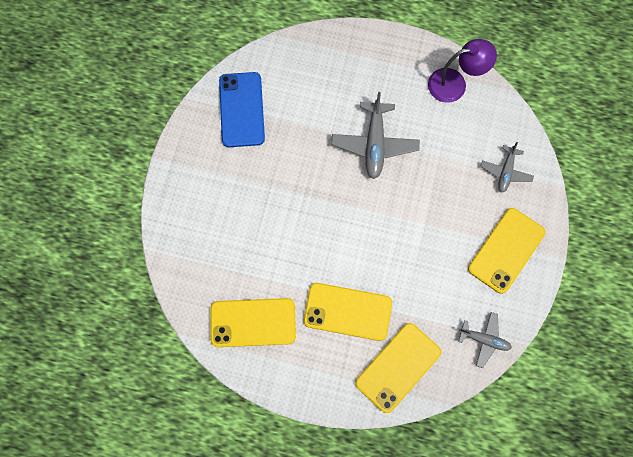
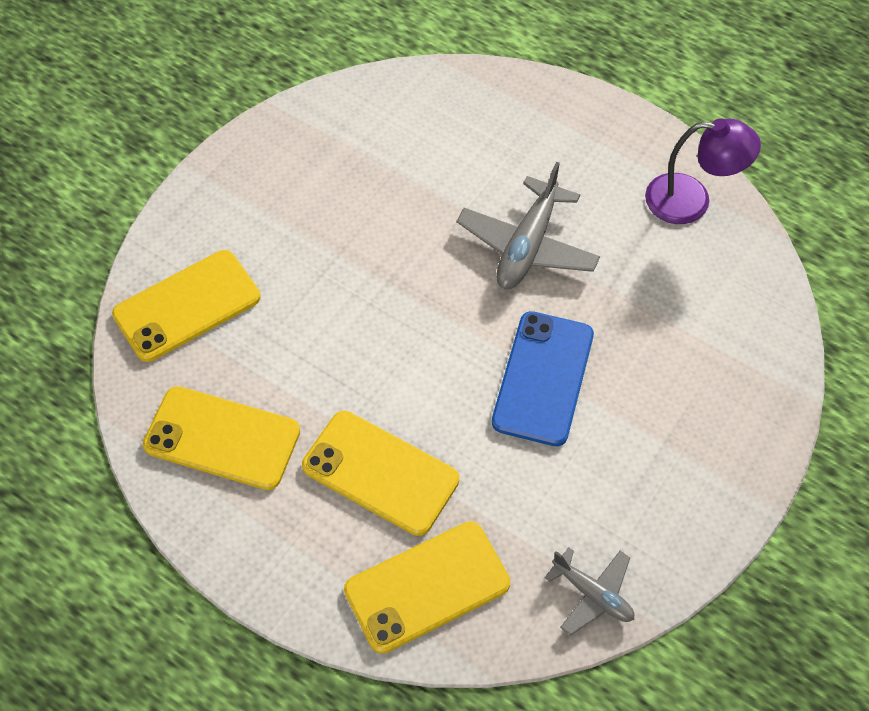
camera: 20 degrees right, 15 degrees down
(241, 110) = (342, 140): blue phone -> blue phone (543, 378)
(505, 172) = (728, 350): grey plane -> none
(506, 250) = (684, 468): yellow phone -> yellow phone (187, 306)

